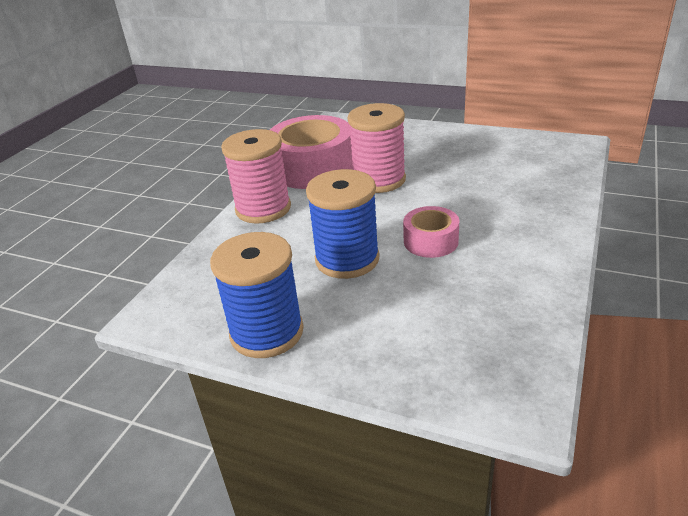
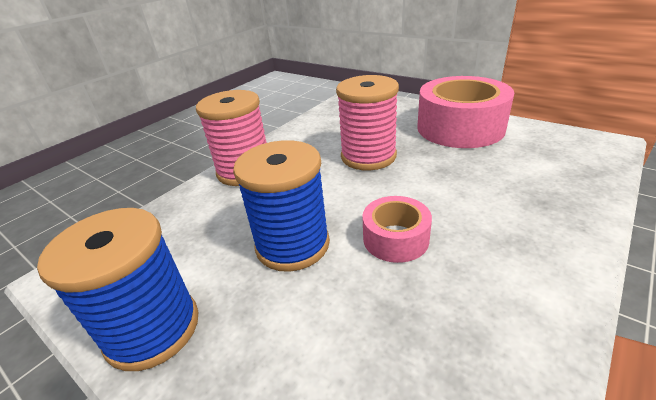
camera: 15 degrees right, 0 degrees up
(313, 168) = (312, 136): pink tape -> pink tape (460, 128)

